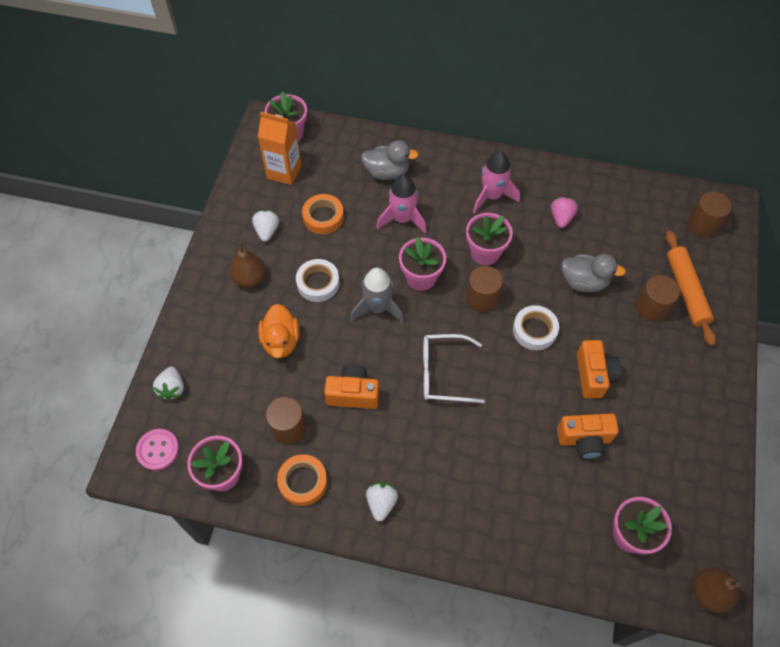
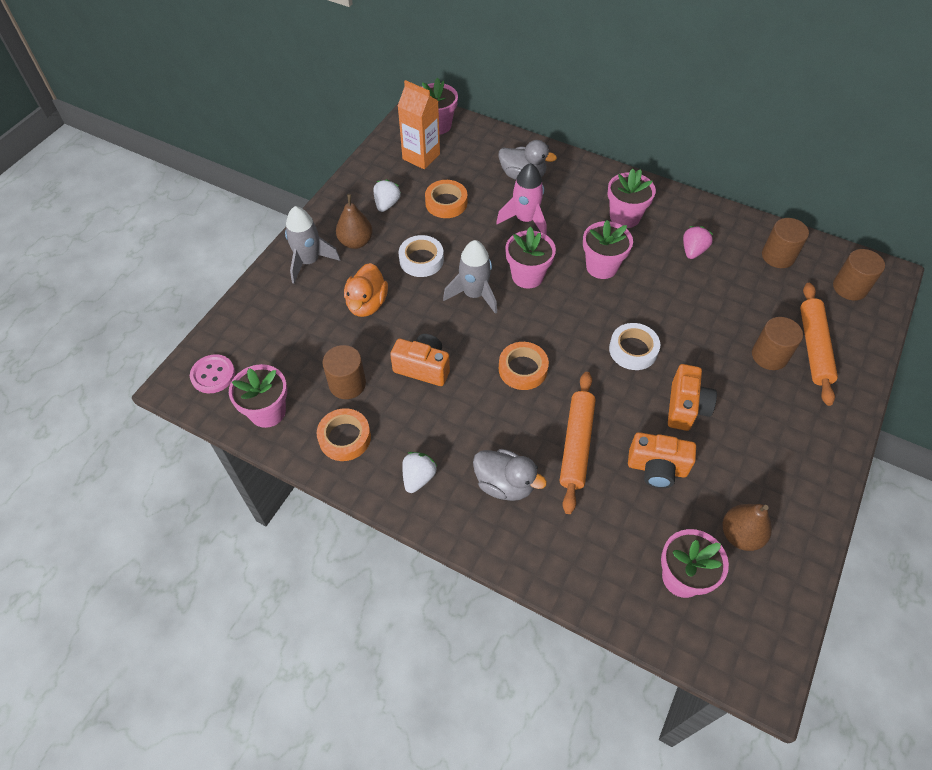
camera: 15 degrees right, 5 degrees down
(172, 388) = (246, 323): white strawberry -> none
(211, 309) = (309, 261): none -> grey rocket
(443, 373) = (523, 369): white glasses -> orange tape
(482, 298) = (585, 308): brown cylinder -> brown cylinder (778, 256)
(492, 196) = (625, 217): pink rocket -> pink flower pot
(510, 435) = (576, 444): none -> orange rolling pin
(584, 282) = (700, 315): grey duck -> grey duck (505, 484)
(709, 593) = (758, 662): brown pear -> brown pear (740, 535)

